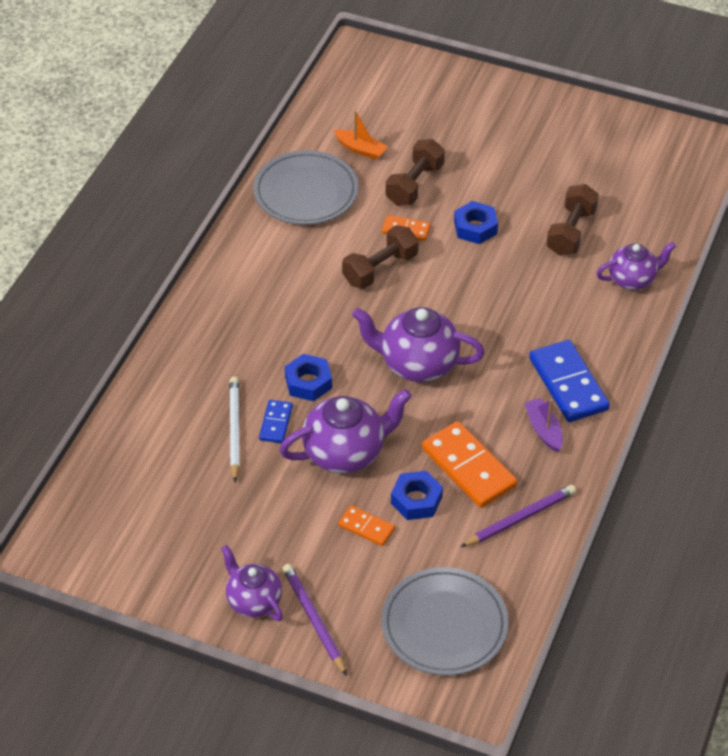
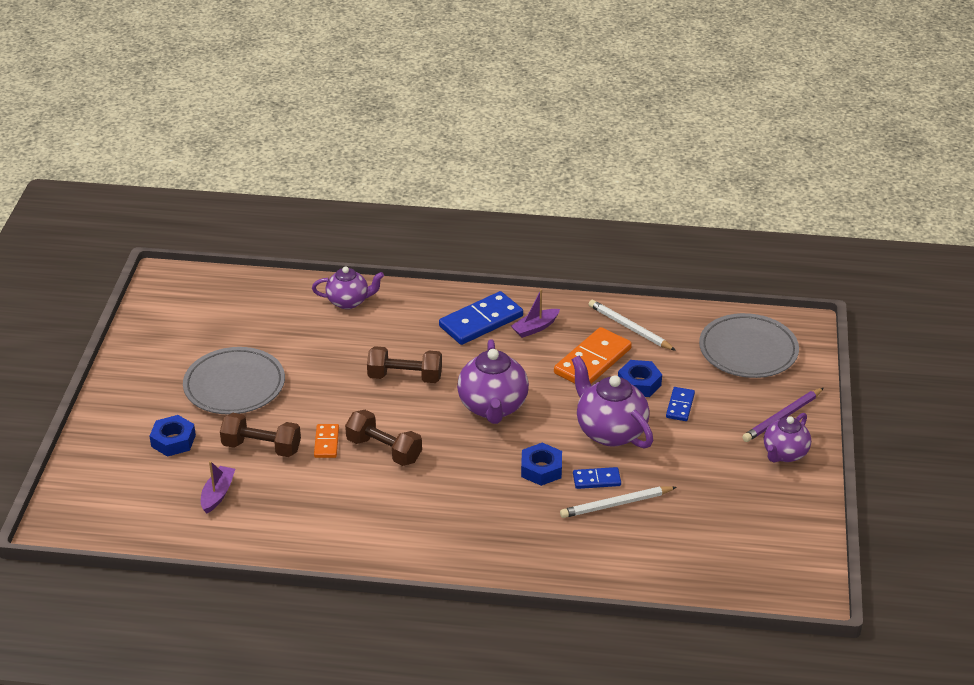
camera: 105 degrees left, 10 degrees down
(306, 192) = (292, 521): grey plate -> grey plate (234, 385)
(360, 149) = (218, 494): orange boat -> purple boat
(366, 527) = (680, 406): orange domino -> blue domino
(475, 227) = (311, 399): blue nut -> blue nut (173, 441)
(520, 518) = (630, 328): purple pencil -> white pencil
(571, 232) = (300, 342): brown dumbbell -> brown dumbbell (405, 377)
(632, 279) = (349, 302): purple teapot -> purple teapot turned 120 degrees clockwise

